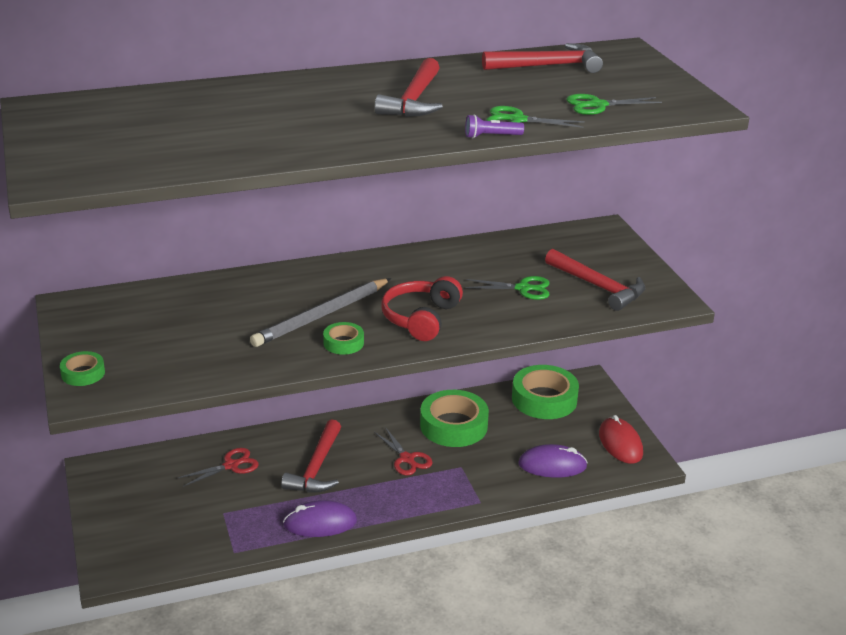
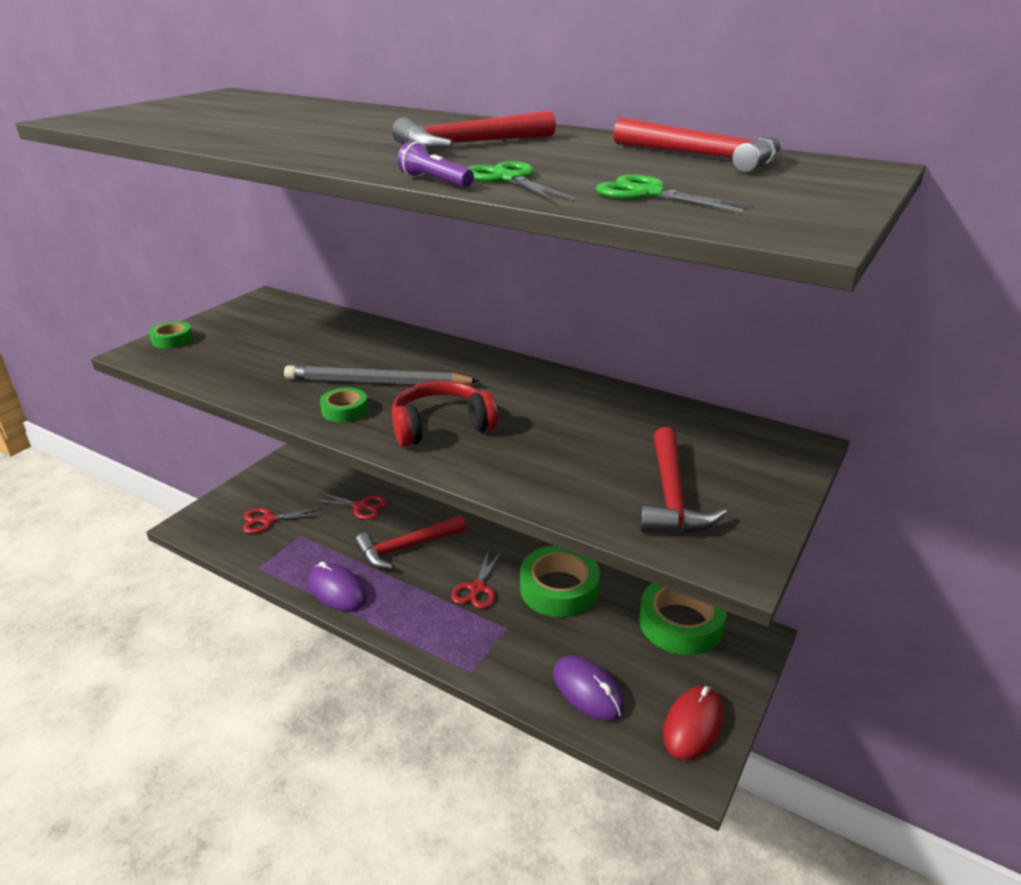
camera: 50 degrees right, 0 degrees up
(174, 522) = (268, 520): none -> red scissors
(523, 288) = (586, 453): green scissors -> none

